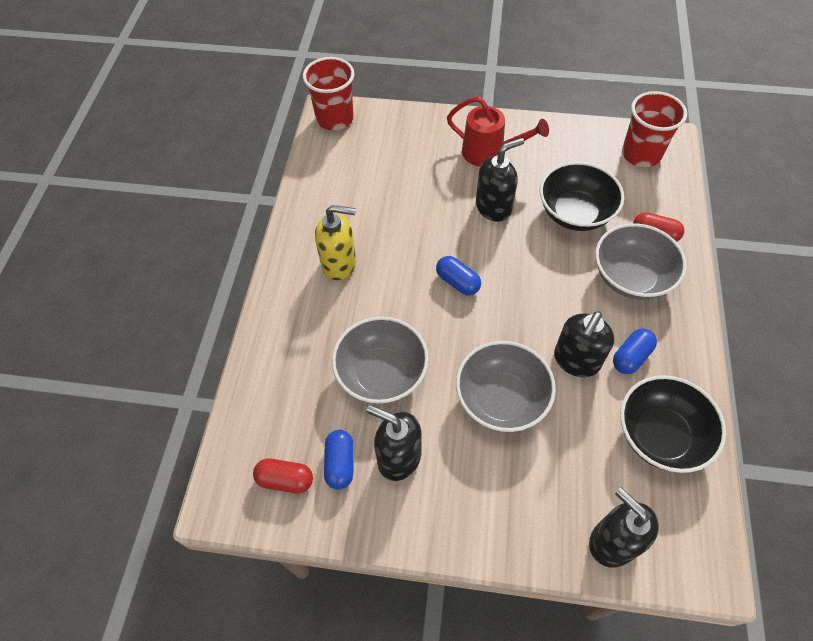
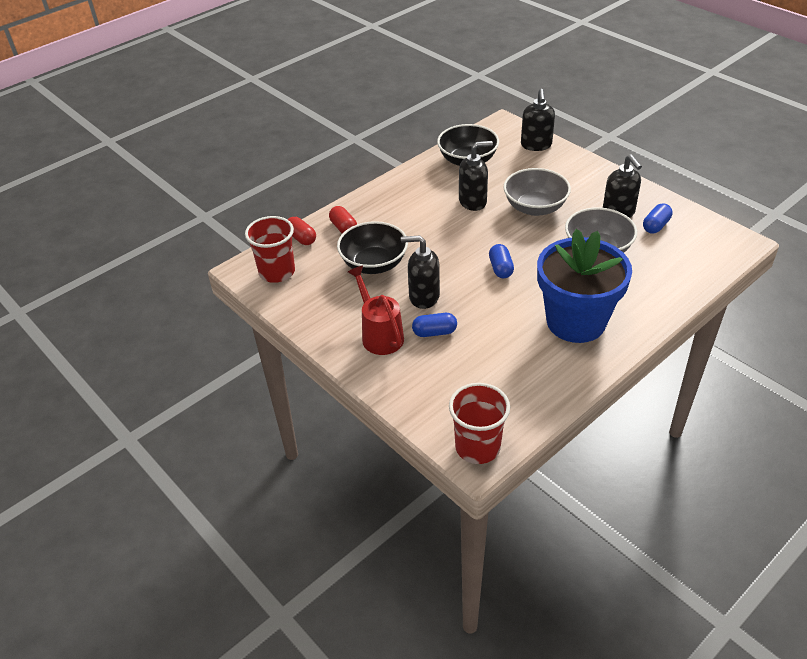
camera: 140 degrees left, 15 degrees down
(285, 480) = (695, 234): red capsule -> red capsule (301, 238)
(339, 264) = (576, 322): yellow soap dispenser -> blue flower pot
(631, 277) = (390, 217): grey bowl -> none
(631, 357) = (441, 189): blue capsule -> blue capsule (434, 332)

